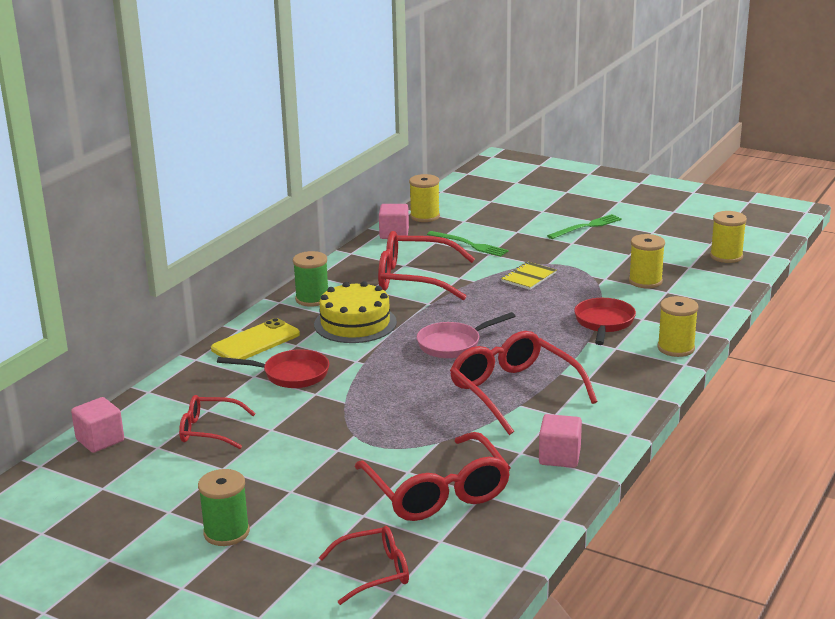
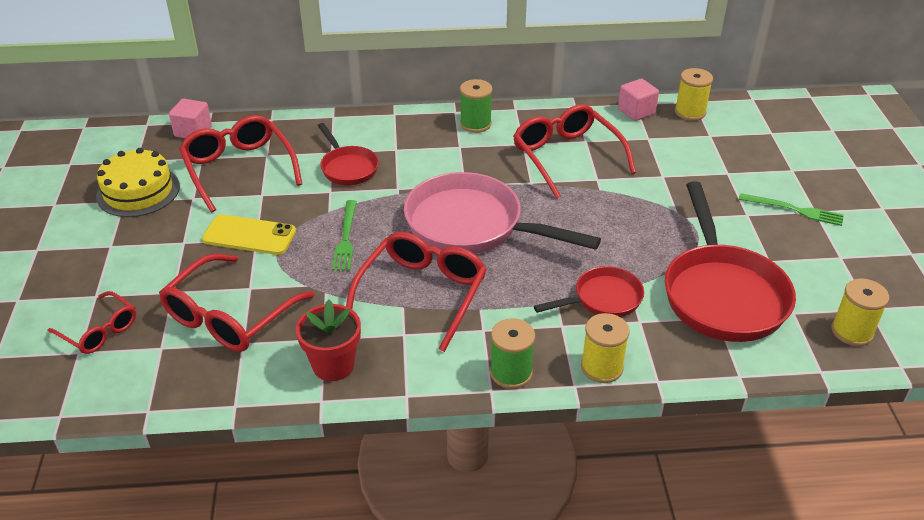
camera: 55 degrees right, 15 degrees up
(209, 430) = (239, 169): red glasses -> red glasses, size x1.72
(226, 532) = (112, 238): green spool -> green spool (511, 373)
(255, 342) = (382, 130): yellow phone -> yellow phone (249, 235)
(355, 323) = (457, 161): yellow cake -> yellow cake (138, 191)
(453, 344) = (472, 226): pink pan -> pink pan, size x1.87
(469, 245) = (666, 158): green fork -> green fork (346, 238)
(528, 277) = (643, 217): yellow notebook -> none
(559, 457) = (333, 365): pink cube -> red flower pot
(645, 281) = (722, 294): yellow spool -> red pan

